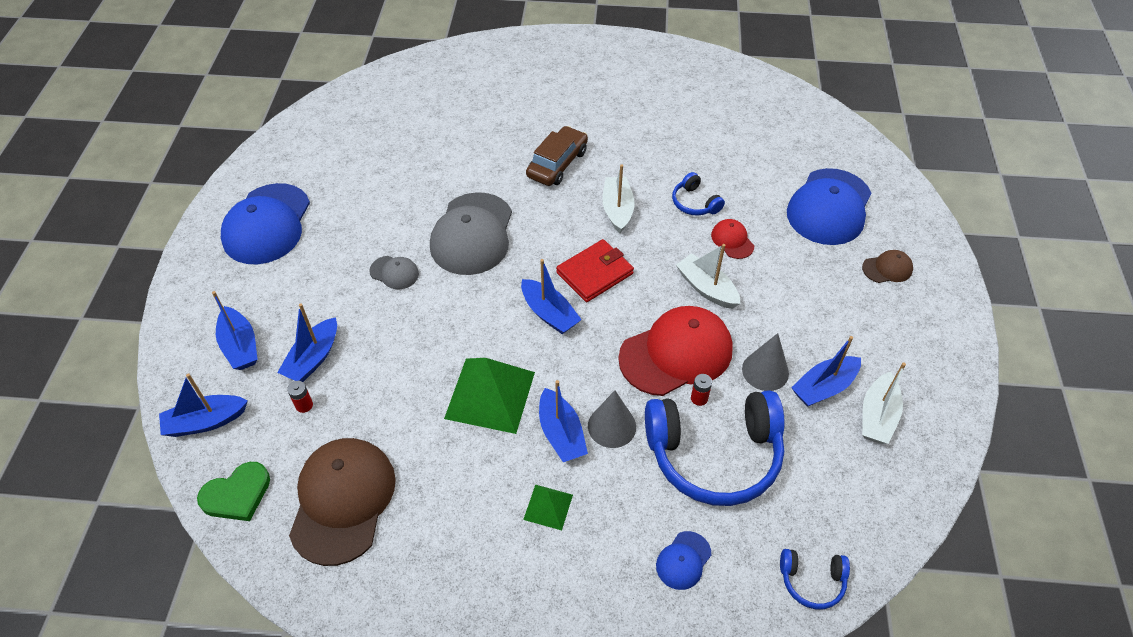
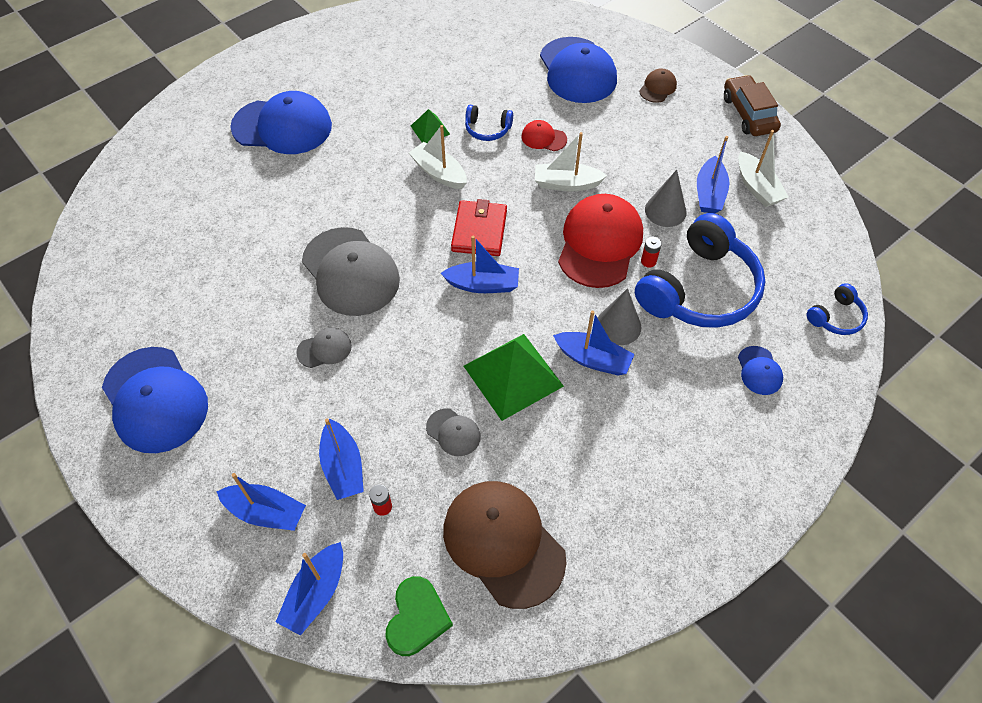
camera: 45 degrees left, 5 degrees up
(404, 397) = (453, 432): none -> grey cap
(548, 102) = (282, 127): none -> blue cap
(548, 507) = (644, 414): green pyramid -> green pyramid (430, 130)
(557, 164) = (350, 170): brown car -> brown car (748, 114)

